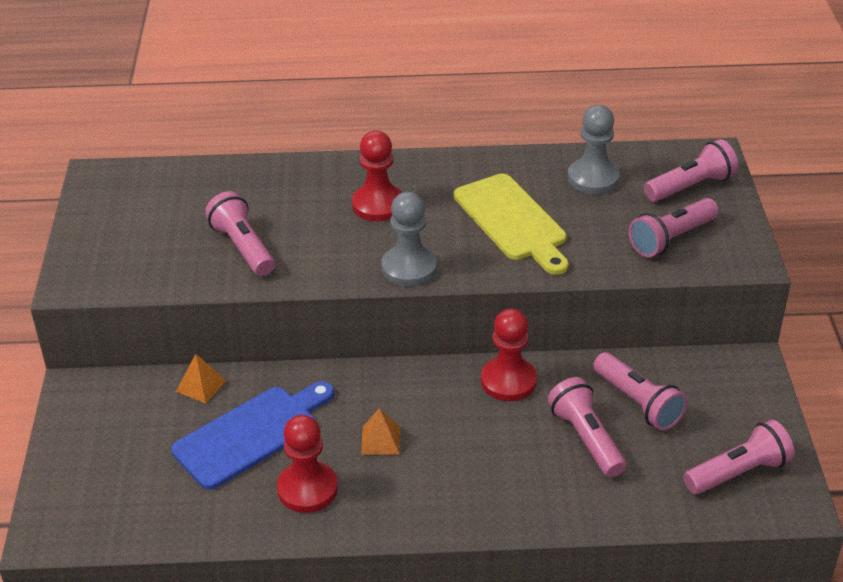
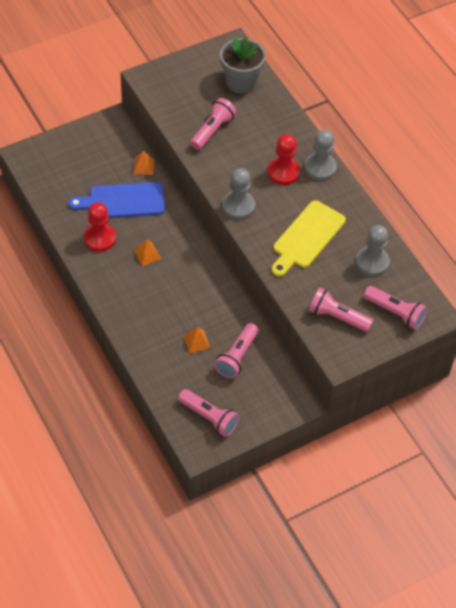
camera: 60 degrees right, 15 degrees up
(175, 191) = (241, 82): none -> grey flower pot
(251, 434) = (122, 201): blue cutting board -> blue cutting board turned 150 degrees clockwise
(396, 170) = (320, 168): none -> grey pawn
(508, 381) = (220, 293): red pawn -> none
(586, 438) = (196, 341): pink flashlight -> orange pyramid

